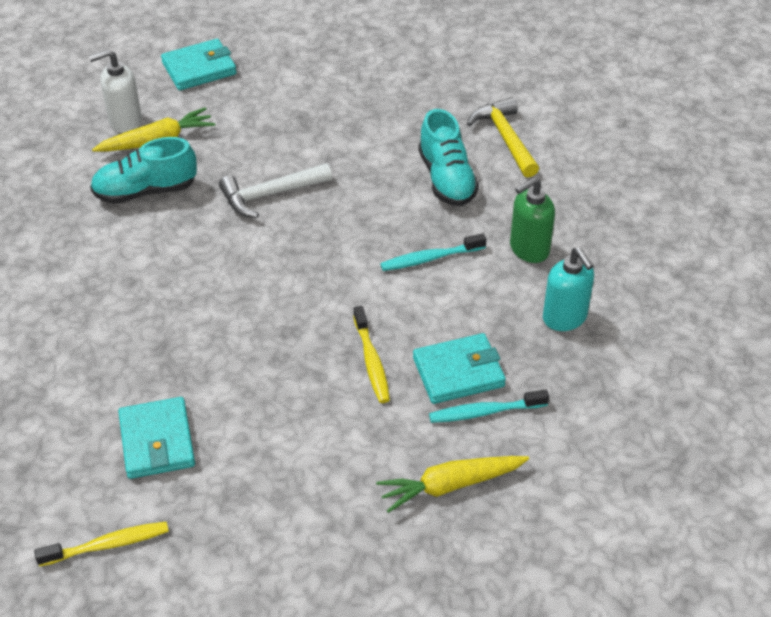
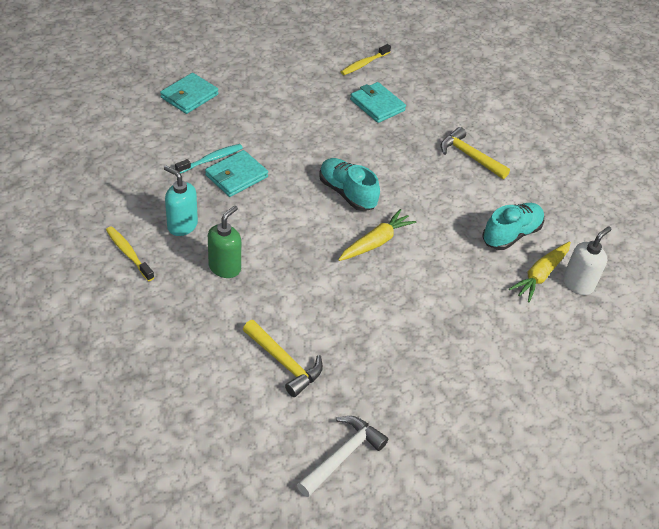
camera: 150 degrees right, 0 degrees up
(94, 308) = (469, 156): none -> yellow hammer
(199, 68) = (574, 353): turquoise wallet -> turquoise wallet (189, 96)
(269, 195) = (429, 256): white hammer -> white hammer (343, 455)
(371, 361) = (291, 169): yellow toothbrush -> yellow toothbrush (128, 253)
(430, 258) = (291, 241): turquoise toothbrush -> none
(447, 179) = (312, 308): turquoise shoe -> turquoise shoe (347, 193)
(450, 485) = (214, 122): yellow carrot -> yellow carrot (376, 242)

